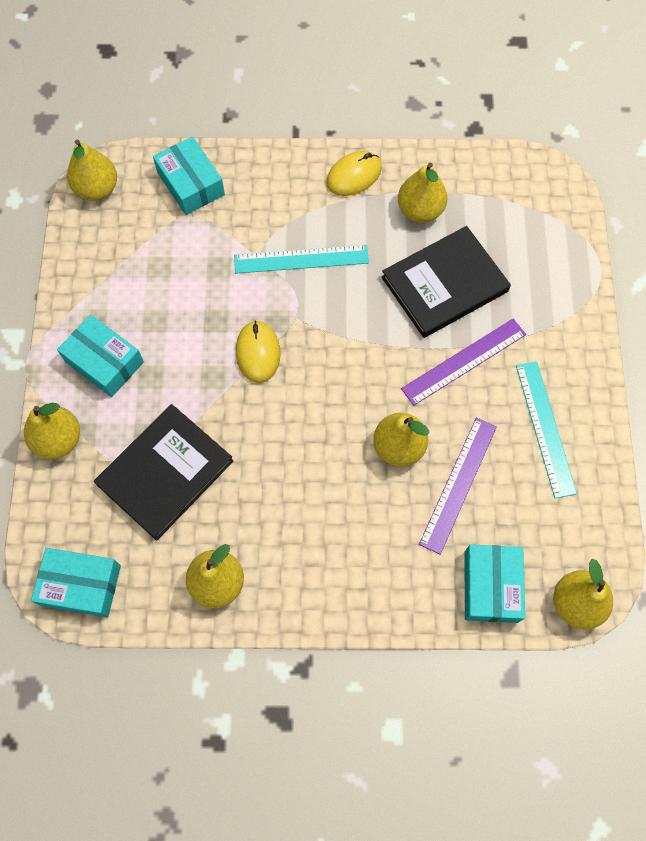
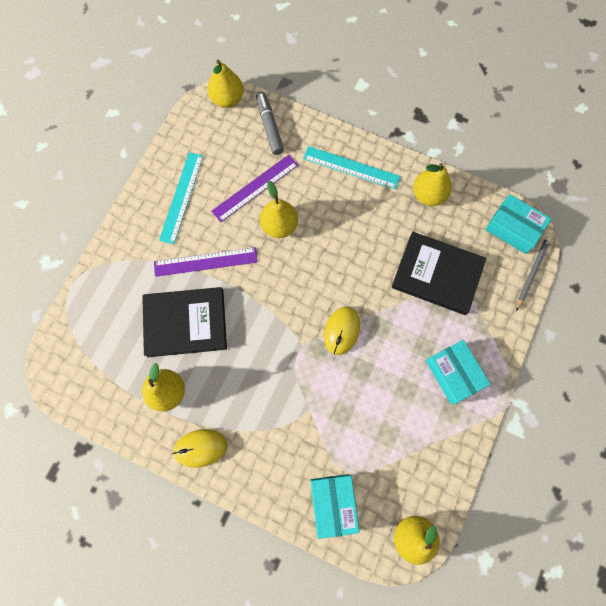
camera: 155 degrees left, 5 degrees up
(38, 531) = (532, 272): none -> grey pencil
(58, 440) = (503, 329): yellow pear -> none
(165, 473) = (437, 274): black book -> black book turned 45 degrees clockwise
(301, 259) = (277, 391): turquoise ruler -> turquoise ruler (351, 167)
(491, 586) = (269, 126): turquoise box -> grey marker

